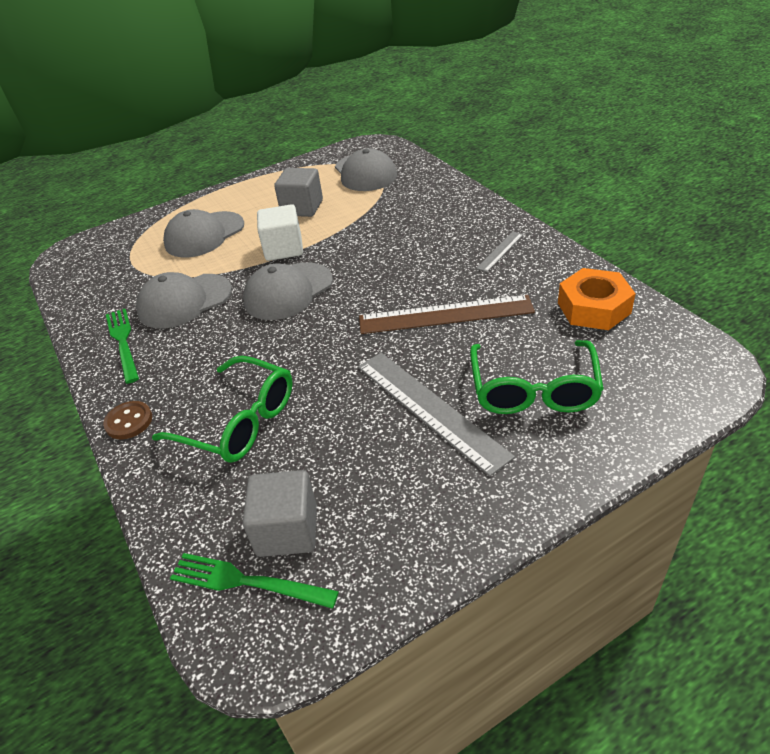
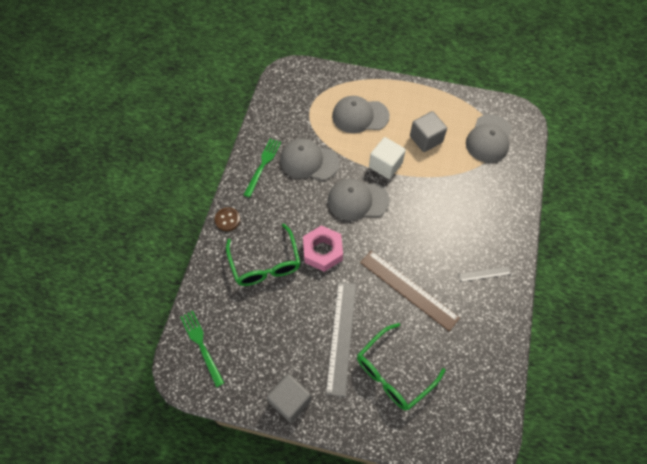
camera: 40 degrees right, 20 degrees up
(287, 530) = (233, 337): grey cube -> grey cube (290, 401)
(302, 357) = (322, 251): none -> pink nut
(594, 308) = (480, 358): orange nut -> none

